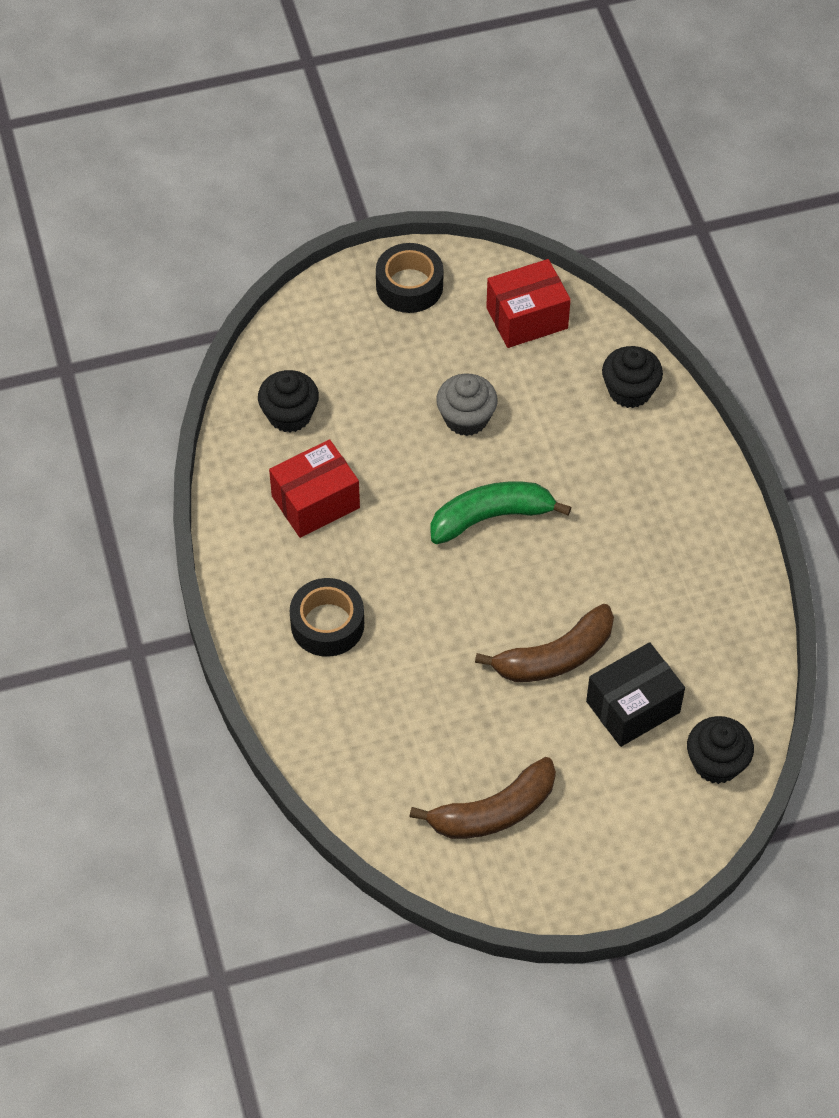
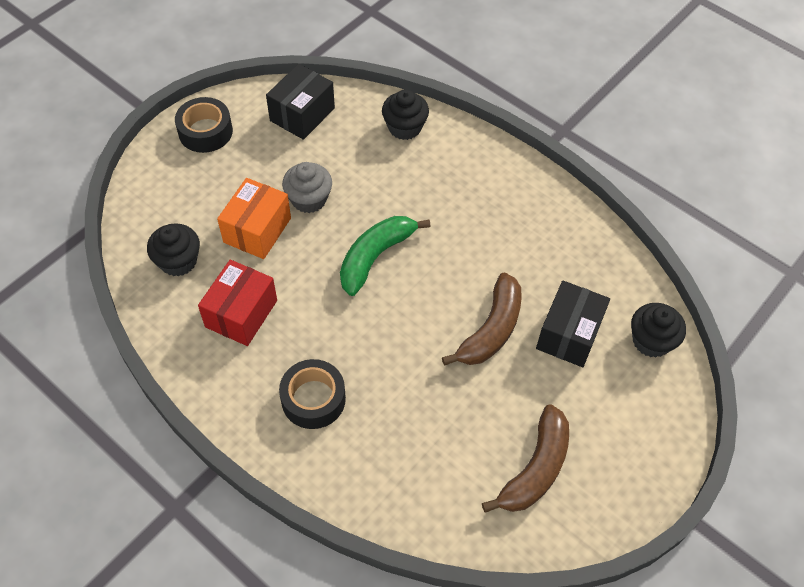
camera: 35 degrees left, 0 degrees up
(390, 424) = (257, 230): none -> orange box
(527, 318) = (302, 114): red box -> black box

